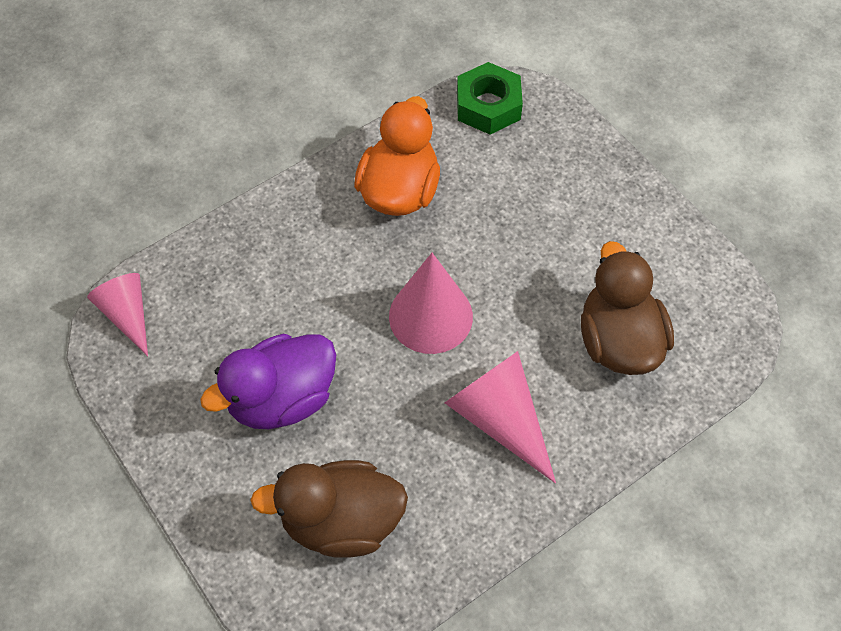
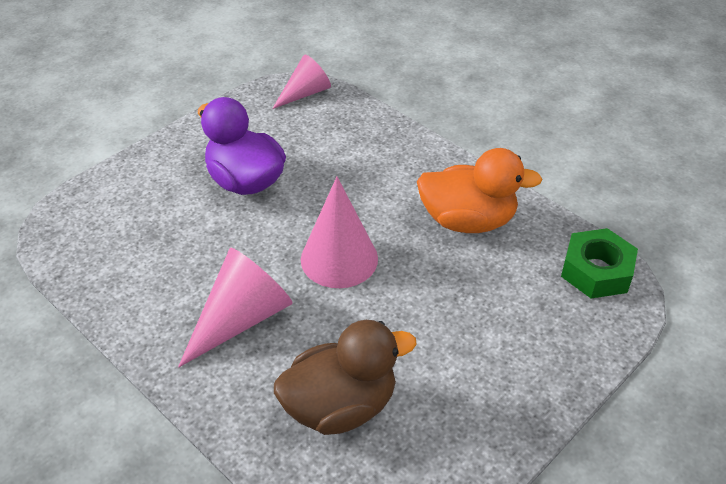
camera: 80 degrees right, 15 degrees down
(341, 521) = (140, 230): brown duck -> none

